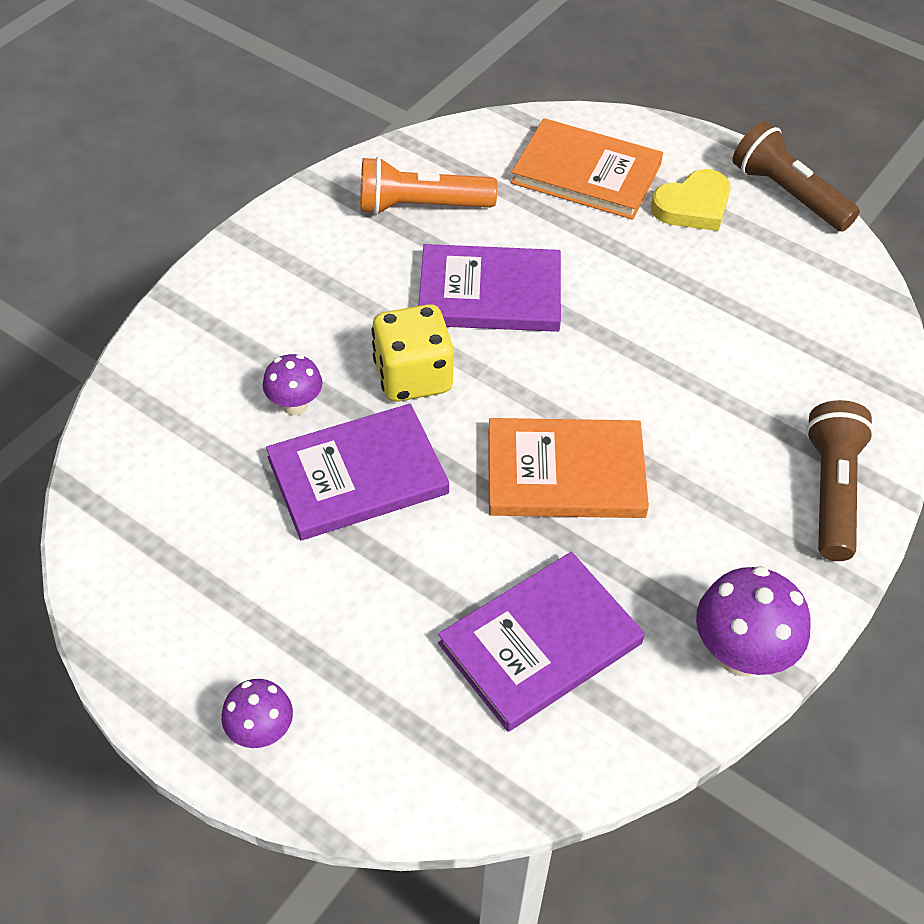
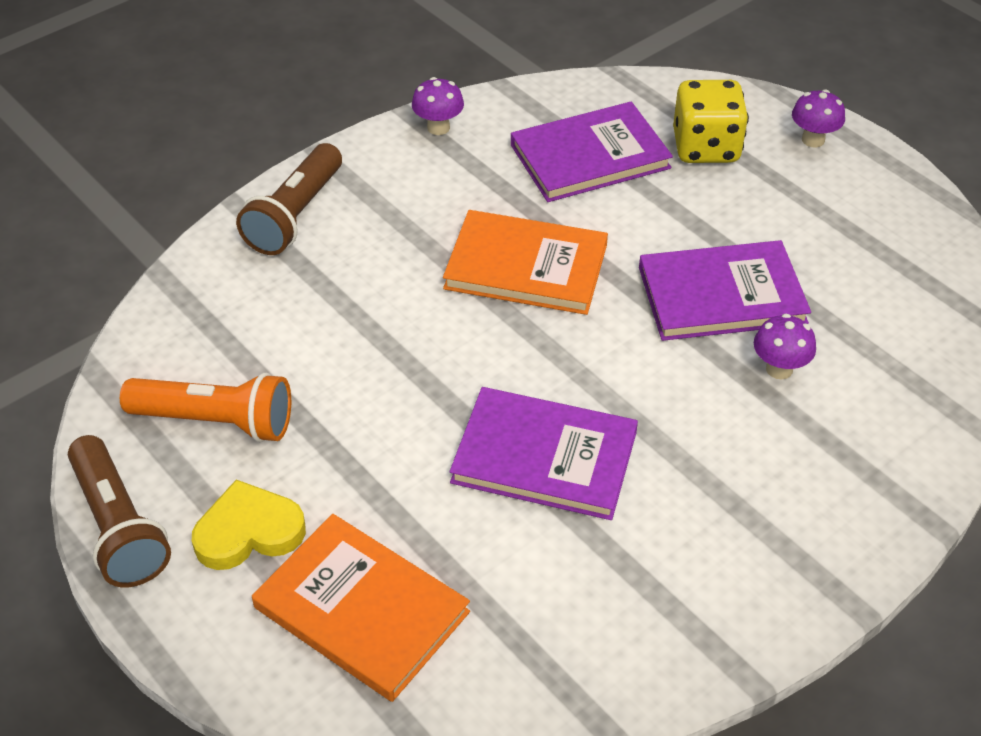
camera: 165 degrees left, 5 degrees down
(413, 377) = (652, 377): yellow dice -> yellow dice (706, 147)
(421, 206) = (600, 596): orange flashlight -> orange flashlight (216, 421)
(740, 655) = (438, 128): purple mushroom -> purple mushroom, size x0.61

